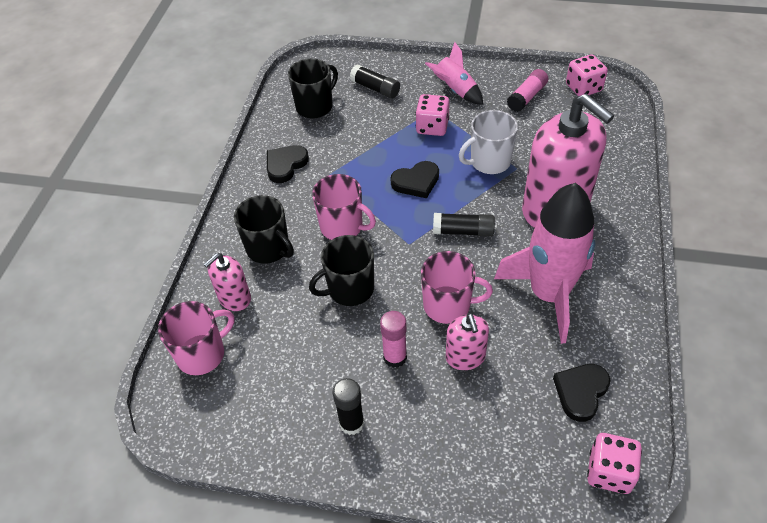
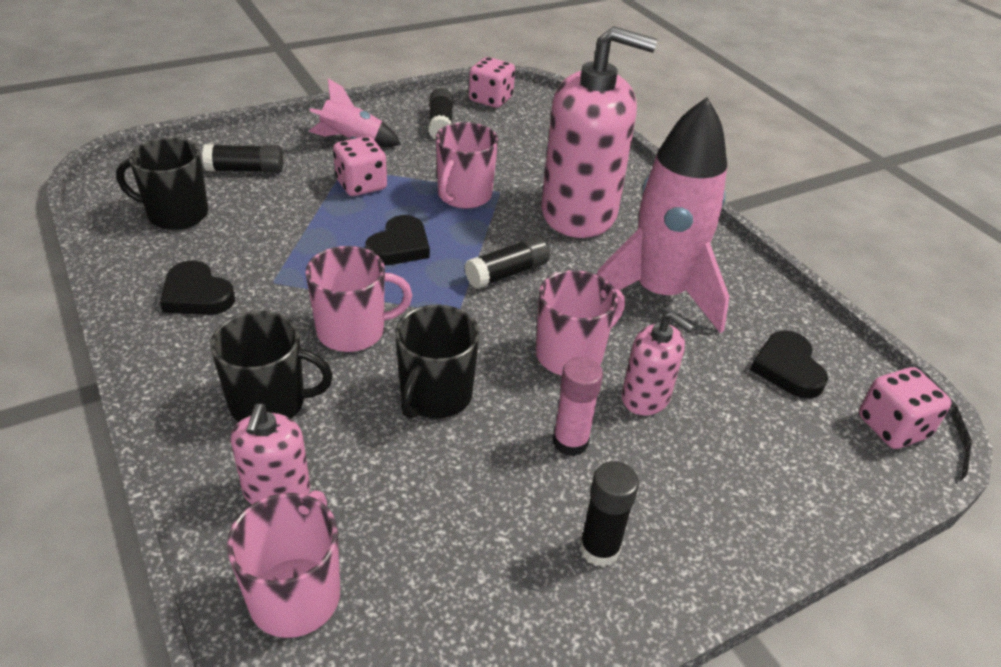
camera: 45 degrees left, 10 degrees down
(285, 165) = (196, 294): black heart -> black heart turned 45 degrees counterclockwise
(315, 106) = (176, 214): black mug -> black mug turned 90 degrees counterclockwise
(489, 162) = (464, 196): white mug -> pink mug
(527, 97) = (440, 124): pink glue stick -> black glue stick

